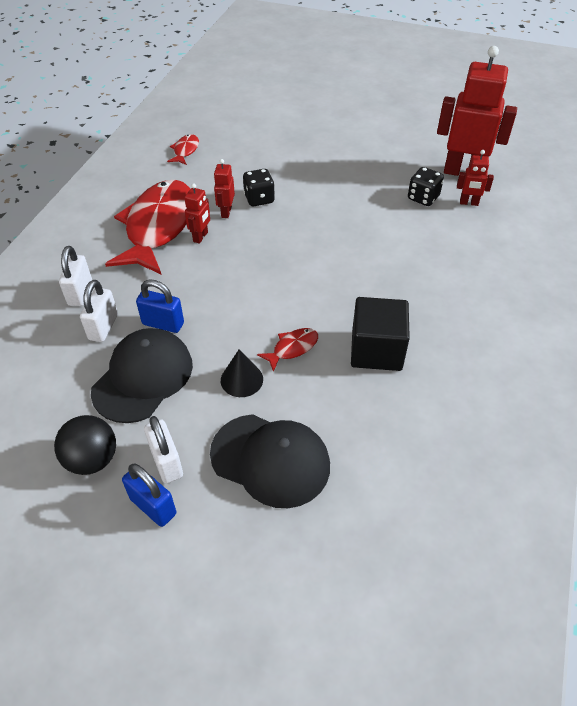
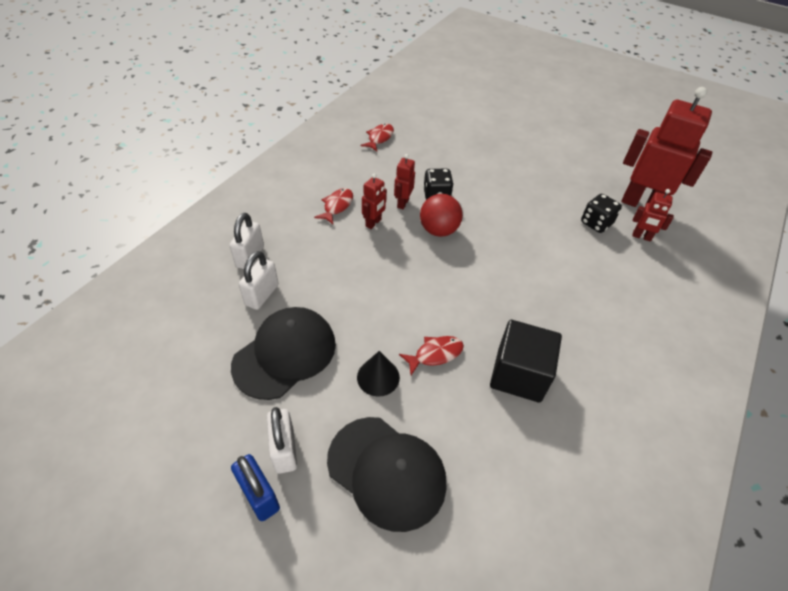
camera: 10 degrees right, 0 degrees up
(92, 459) = (215, 430): black ball -> none
(158, 227) = (337, 206): red fish -> red fish, size x0.41
(163, 324) = (317, 303): blue padlock -> none
(269, 232) = (438, 230): none -> red ball

